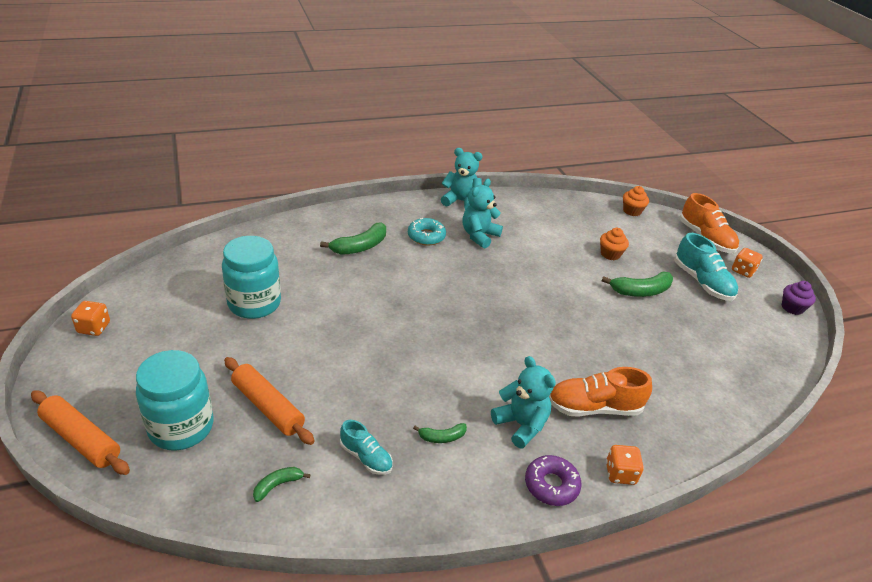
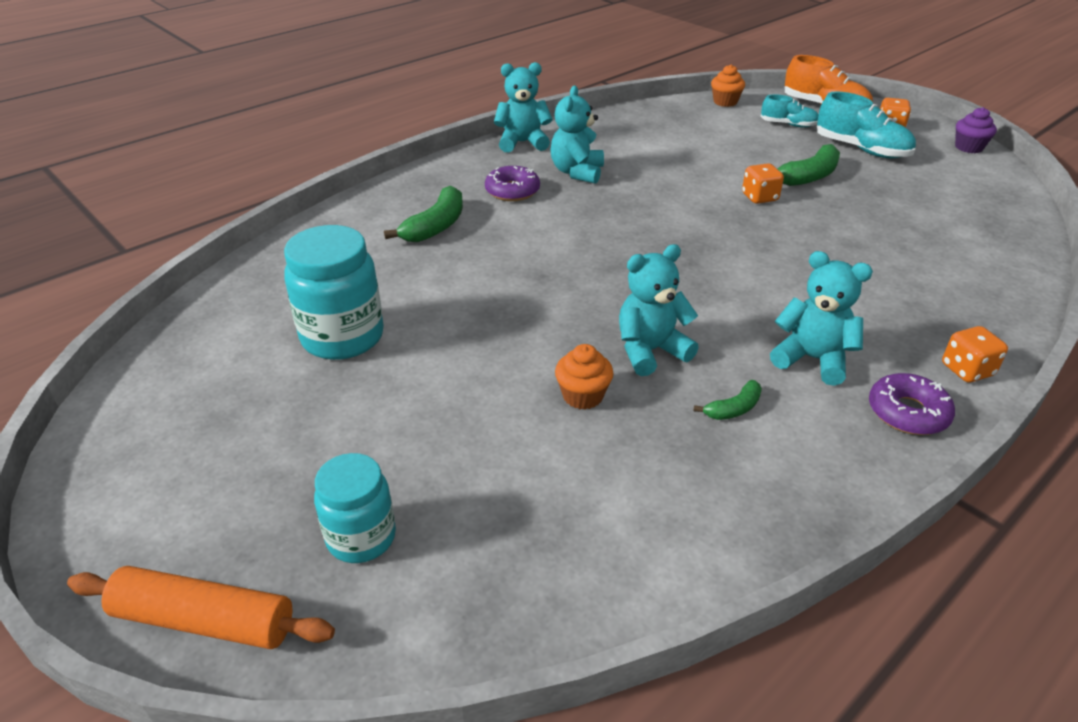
camera: 20 degrees left, 0 degrees up
(94, 328) = (105, 452): orange dice -> orange dice (759, 197)
(181, 427) = (361, 537): turquoise jar -> turquoise jar, size x0.64
(268, 407) = (471, 460): orange rolling pin -> none
(277, 485) = (571, 556): green banana -> none
(366, 457) = (660, 471): turquoise shoe -> turquoise shoe (788, 125)
(423, 379) = (650, 351): none -> turquoise teddy bear
(426, 236) = (512, 191): turquoise donut -> purple donut
(594, 407) = (873, 311): orange shoe -> none
(610, 254) = (742, 150): orange cupcake -> orange cupcake (583, 396)

